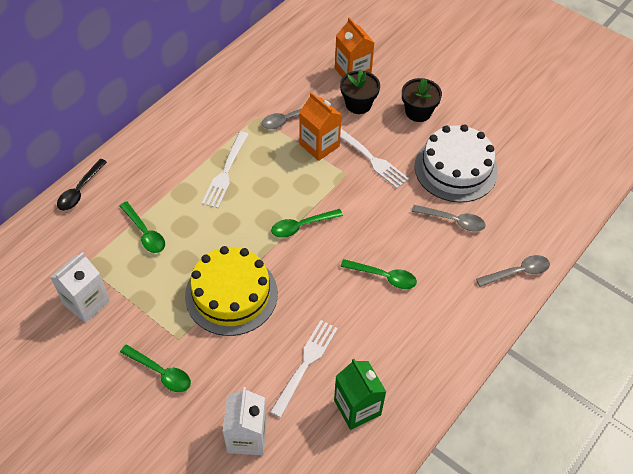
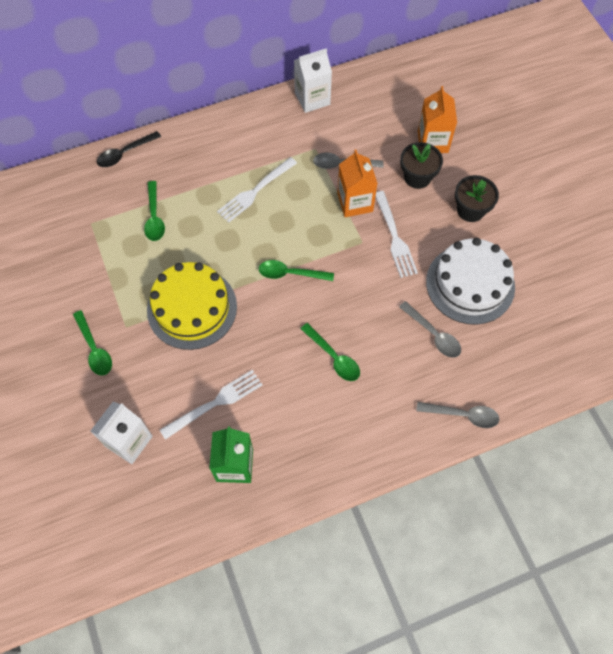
camera: 30 degrees right, 10 degrees up
(86, 303) = (72, 258): white carton -> white carton (312, 99)

